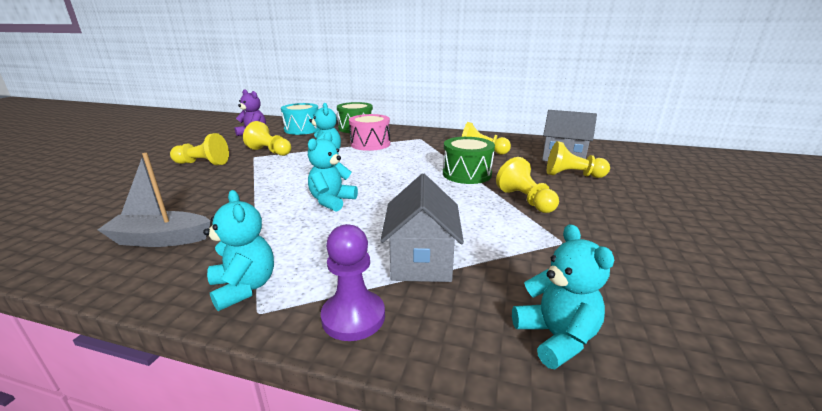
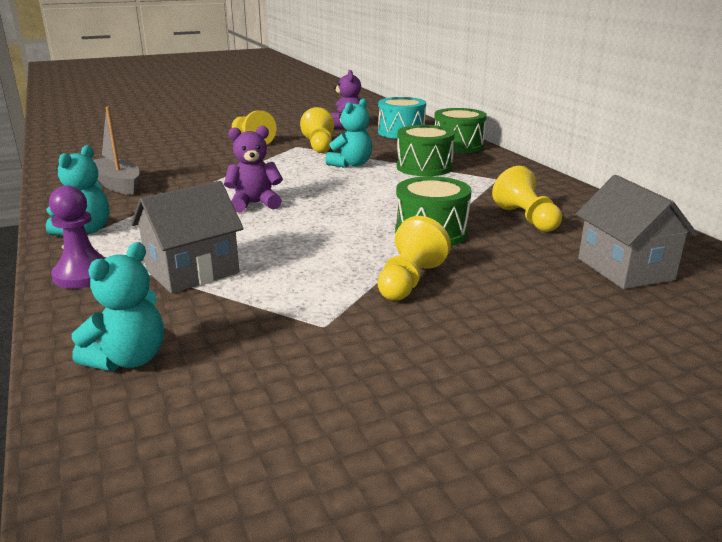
camera: 50 degrees right, 0 degrees up
(332, 201) = (254, 204): turquoise teddy bear -> purple teddy bear
(370, 144) = (424, 167): pink drum -> green drum
(572, 175) = (560, 290): yellow pawn -> none

